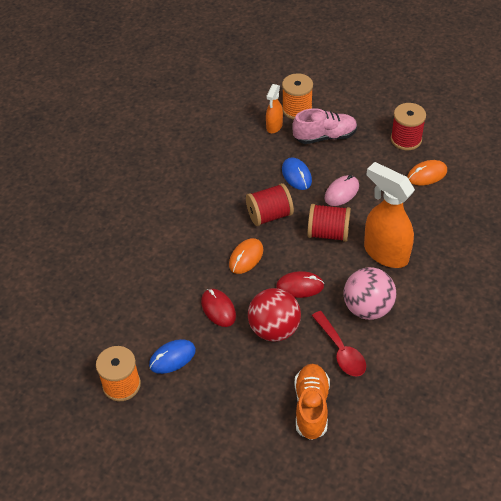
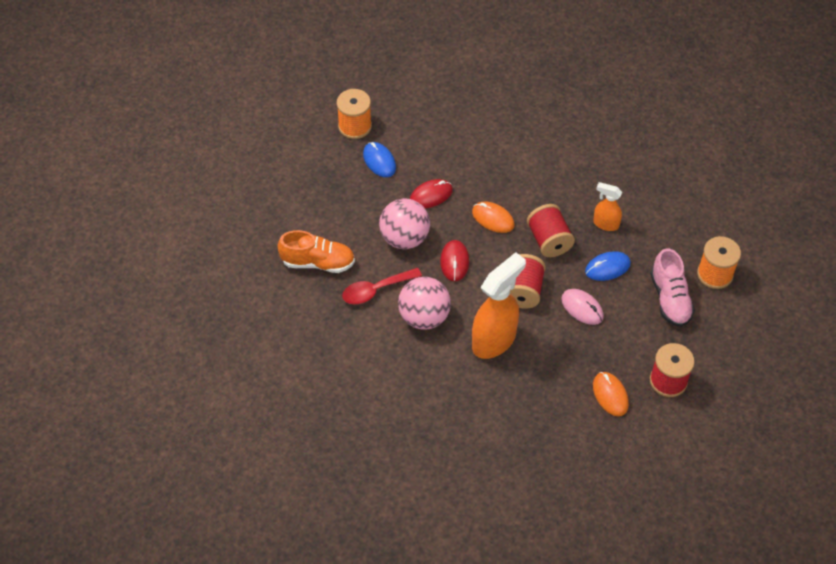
camera: 90 degrees right, 5 degrees up
(274, 126) = (684, 250): orange spray bottle -> orange spray bottle (605, 224)
(274, 329) = (404, 238): red ball -> pink ball

